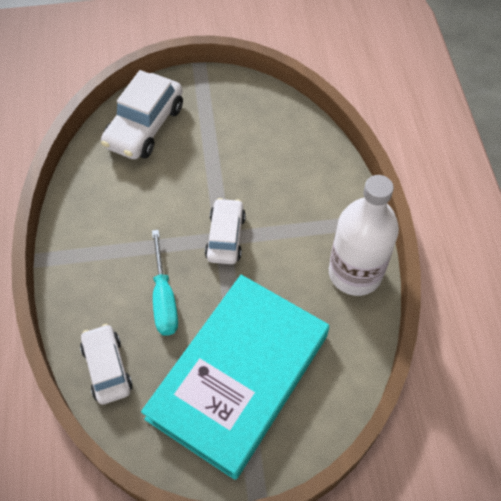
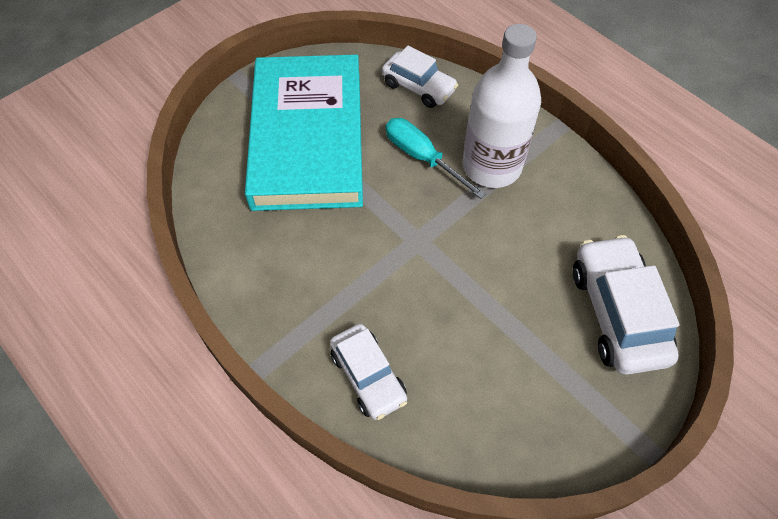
camera: 145 degrees right, 0 degrees up
(225, 237) = (415, 243): white car -> white car (368, 376)
(355, 273) = (256, 285): white bottle -> white bottle (491, 166)

